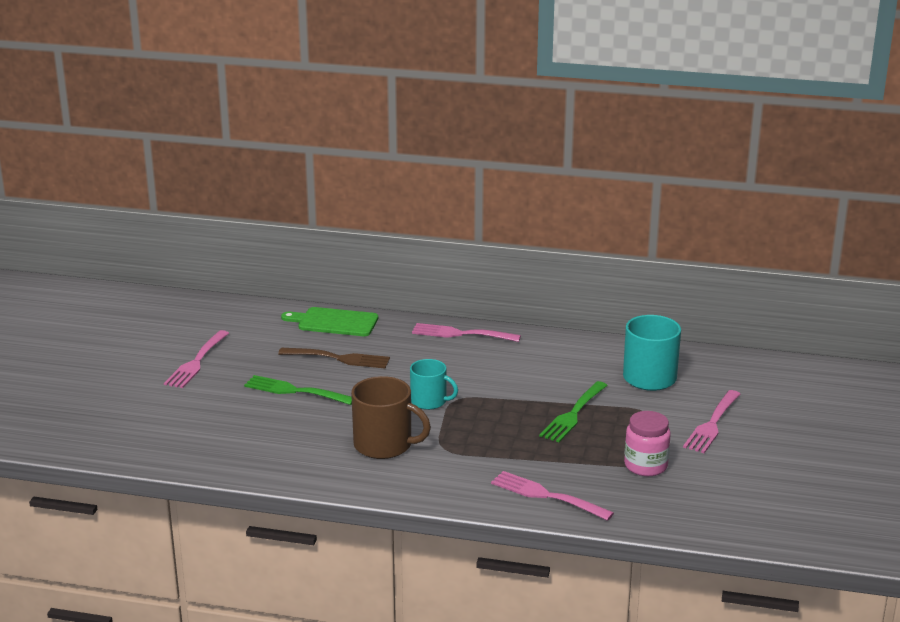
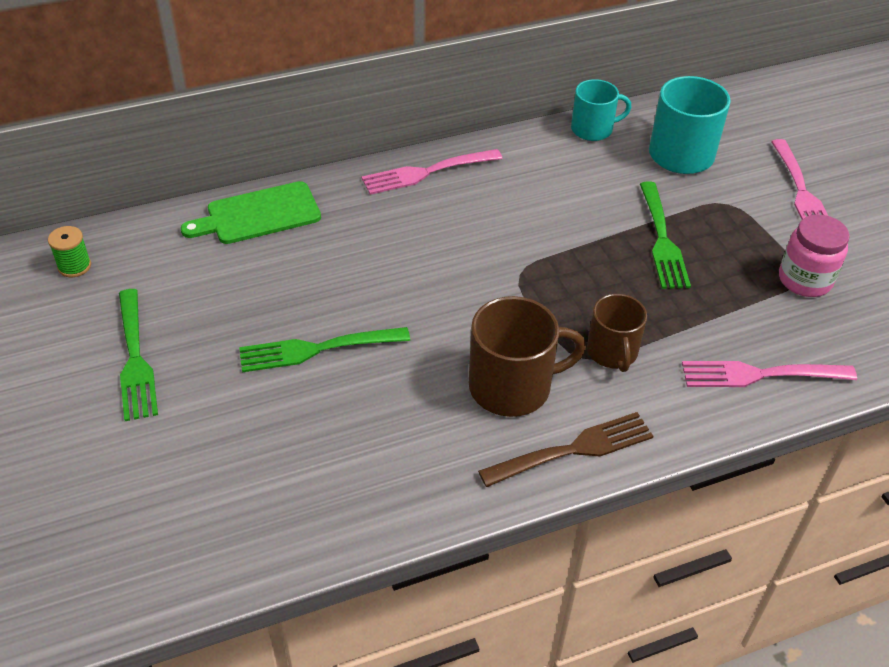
camera: 35 degrees left, 20 degrees up
(196, 362) = (135, 359): pink fork -> green fork
(209, 313) = (74, 266): none -> green spool
(339, 358) = (320, 271): brown fork -> brown fork (573, 450)
(429, 401) = (494, 291): turquoise mug -> turquoise mug (593, 129)
(465, 452) = (612, 352): none -> brown mug

